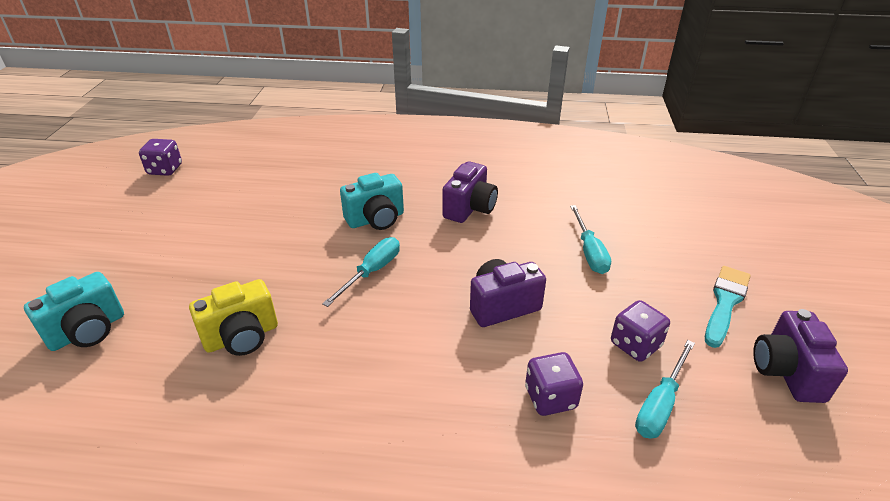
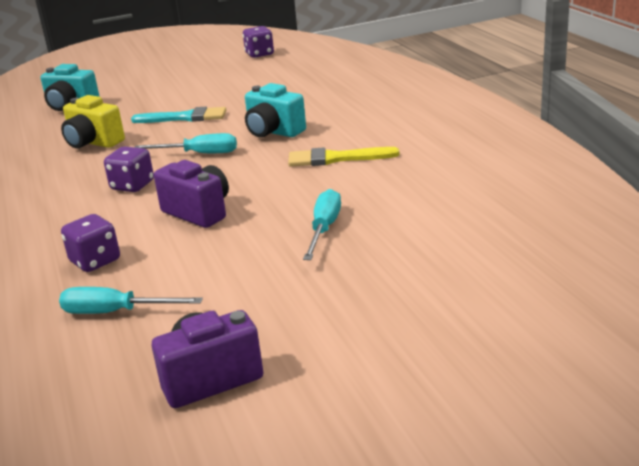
camera: 65 degrees right, 10 degrees down
(470, 208) = (336, 158): purple camera -> yellow brush
(589, 252) = (324, 228): turquoise screwdriver -> turquoise screwdriver turned 135 degrees clockwise
(635, 345) = (191, 284): purple dice -> purple dice (132, 185)
(725, 302) = (306, 321): turquoise brush -> turquoise brush (185, 118)

